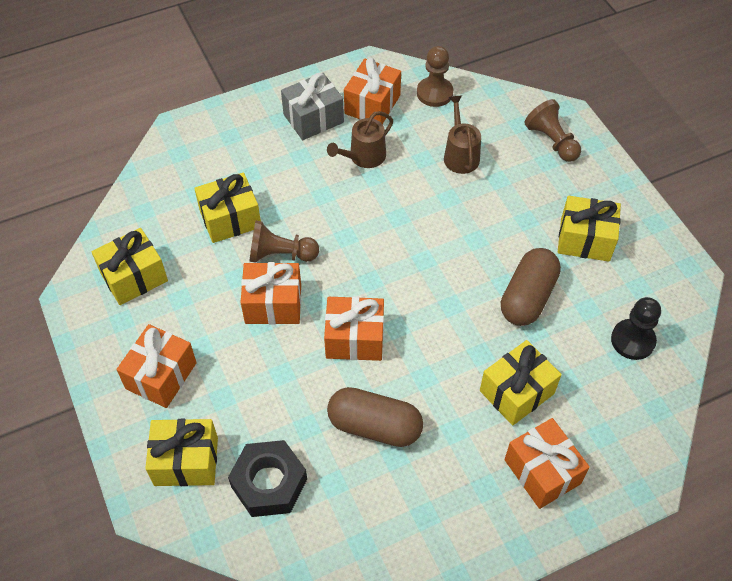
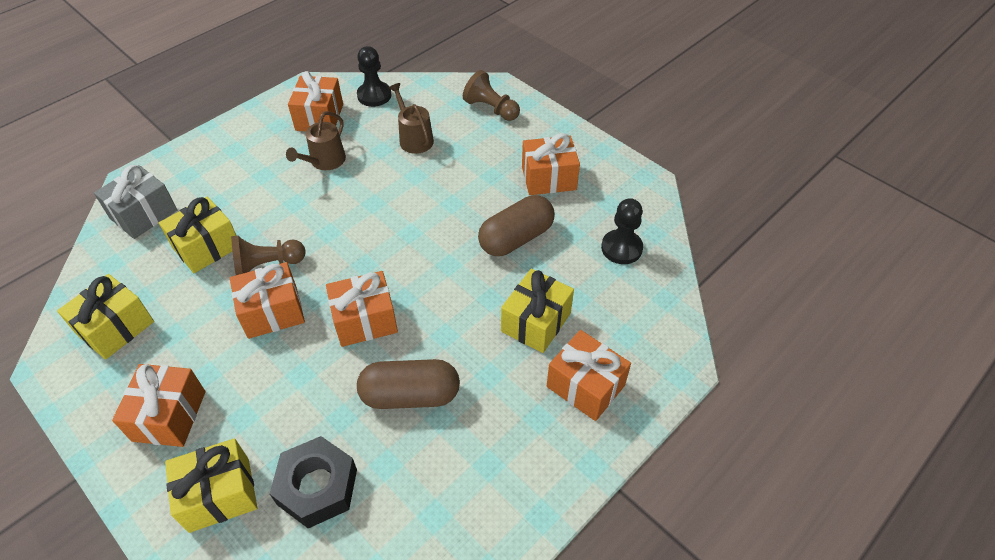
camera: 20 degrees left, 5 degrees down
(313, 118) = (266, 141): grey gift -> grey gift (143, 214)
(434, 93) = (374, 95): brown pawn -> black pawn
(527, 297) = (516, 238): brown capsule -> brown capsule turned 45 degrees clockwise
(585, 240) = (548, 178): yellow gift -> orange gift

